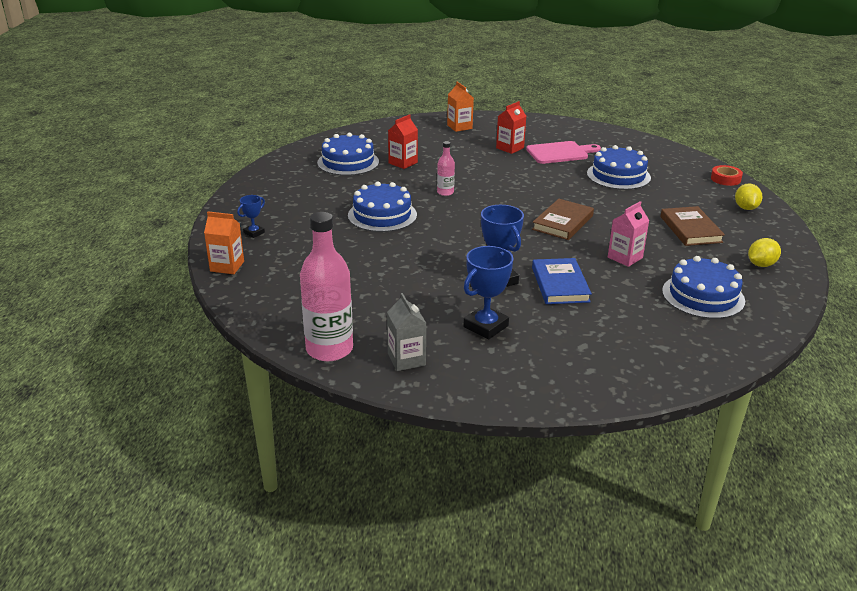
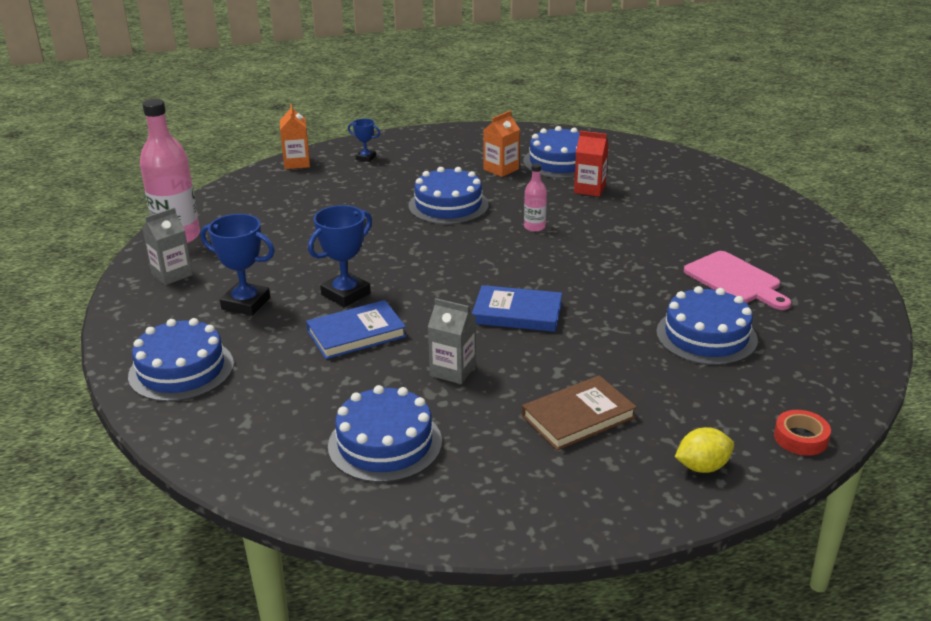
camera: 70 degrees right, 0 degrees up
(459, 127) = (737, 200): orange carton -> orange carton (501, 169)
(510, 148) = (709, 243): red carton -> none
(563, 222) = (517, 313): brown book -> blue book
(577, 369) = (181, 369): none -> blue cake
(625, 257) = (453, 370): pink carton -> grey carton
(761, 264) = (510, 492): yellow lemon -> none

